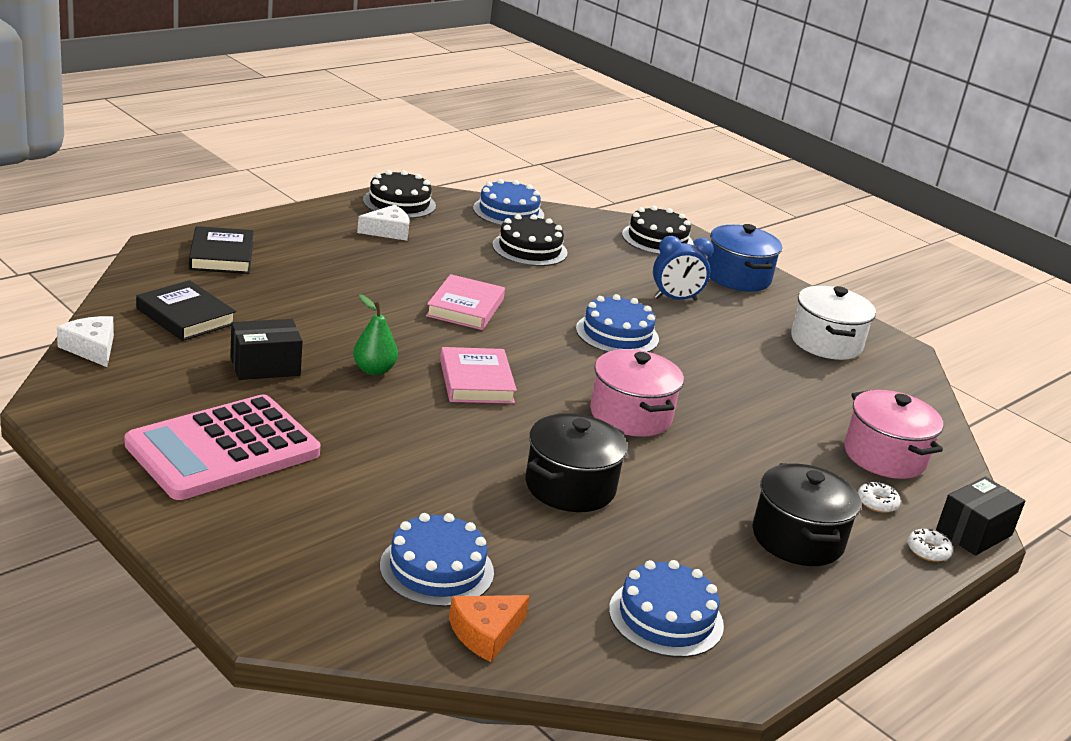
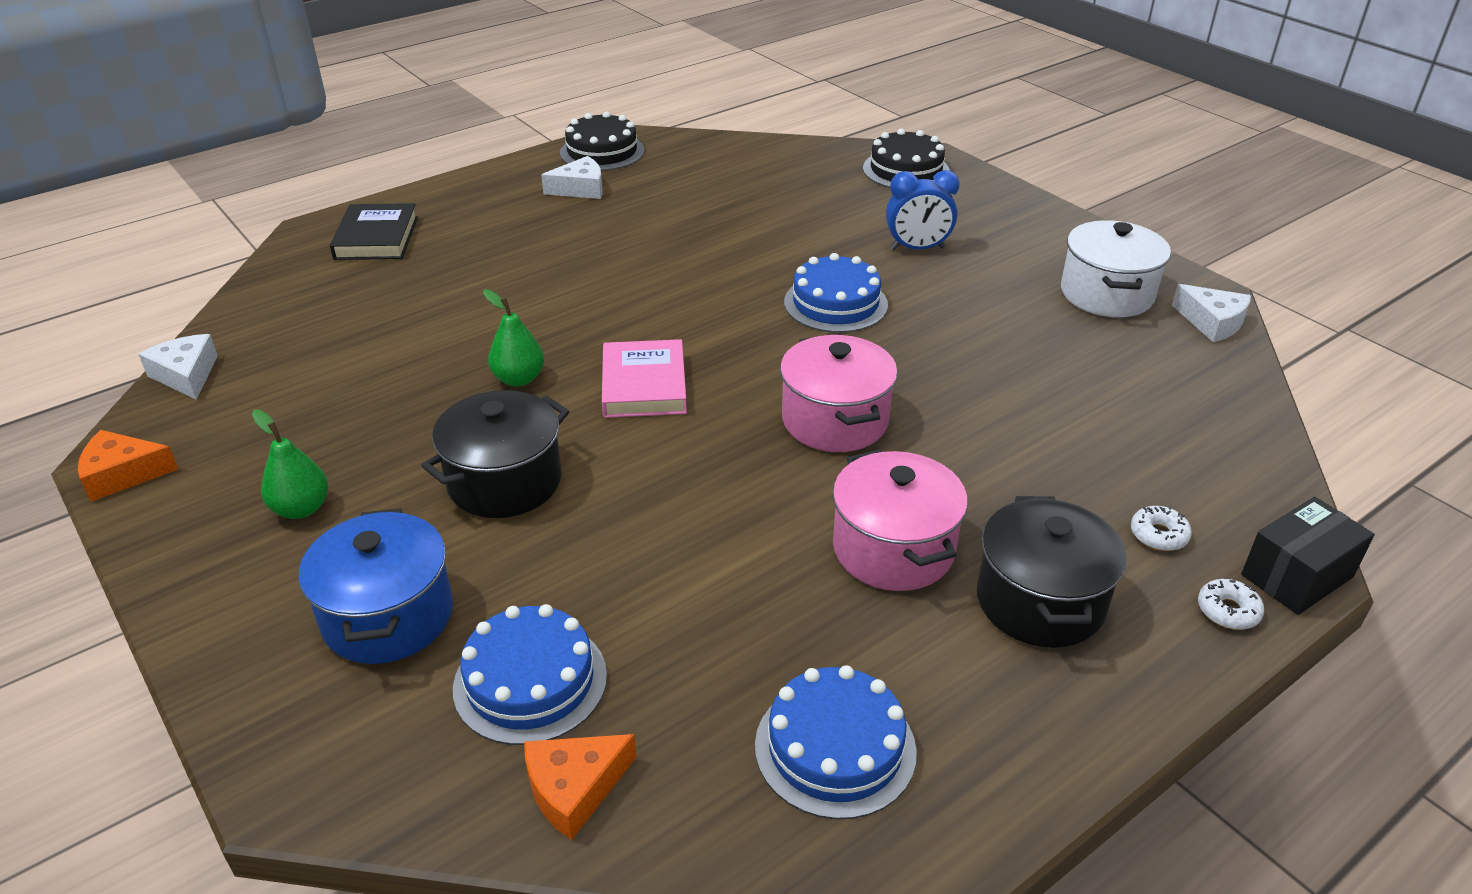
camera: 10 degrees right, 10 degrees up
(65, 417) = (123, 474): none -> orange cheese
(185, 316) = (310, 322): black book -> none
(223, 449) = (301, 508): pink calculator -> green pear
(265, 366) = (386, 384): black box -> none
(465, 308) = (651, 282): pink book -> none
(508, 212) = (729, 151): blue cake -> none
(529, 249) = (746, 197): black cake -> none
(570, 487) = (736, 536): black pot -> black pot (504, 482)
(737, 277) = (1000, 212): blue pot -> blue pot (388, 616)
(884, 456) = (1174, 459): pink pot -> pink pot (893, 549)
(906, 368) = (1212, 322): none -> white cheese

